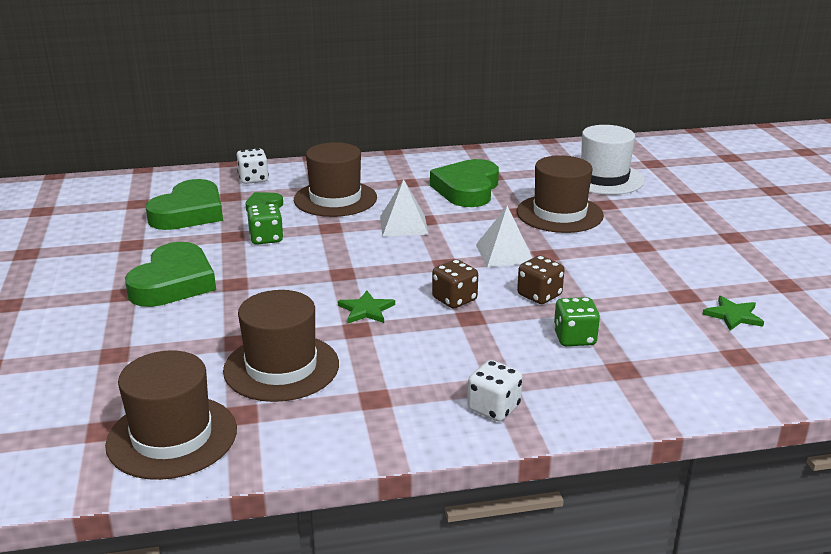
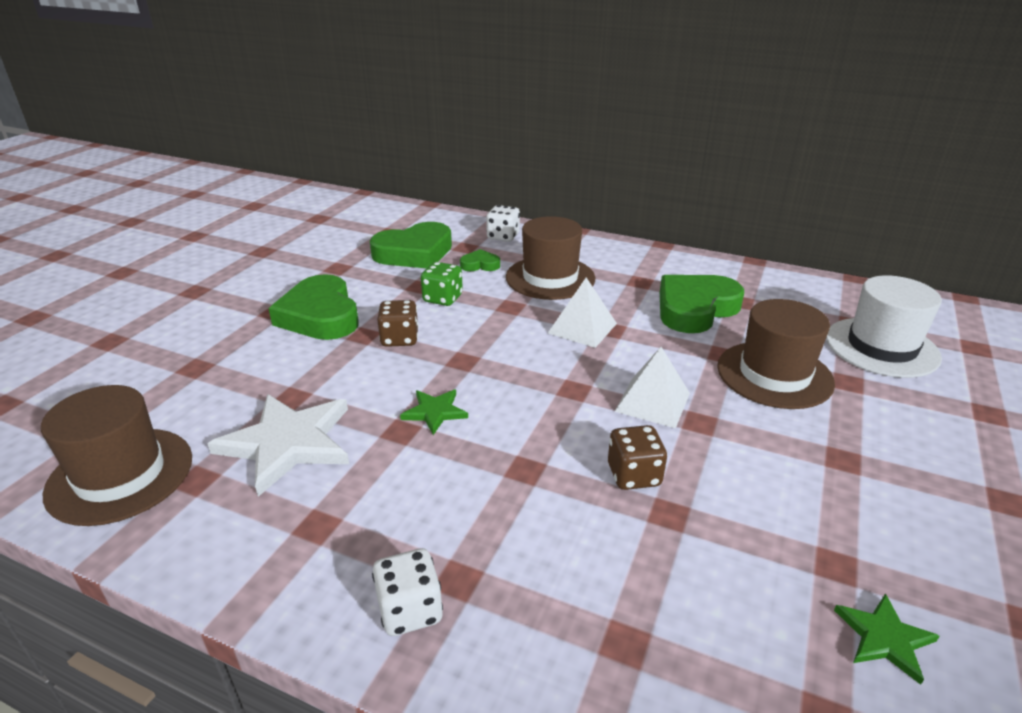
camera: 35 degrees right, 5 degrees up
(173, 283) = (320, 315): green heart -> green heart turned 105 degrees clockwise
(281, 367) = (287, 443): brown hat -> white star
(454, 299) = (533, 438): brown dice -> brown dice (400, 339)
(574, 338) = (612, 558): green dice -> none

